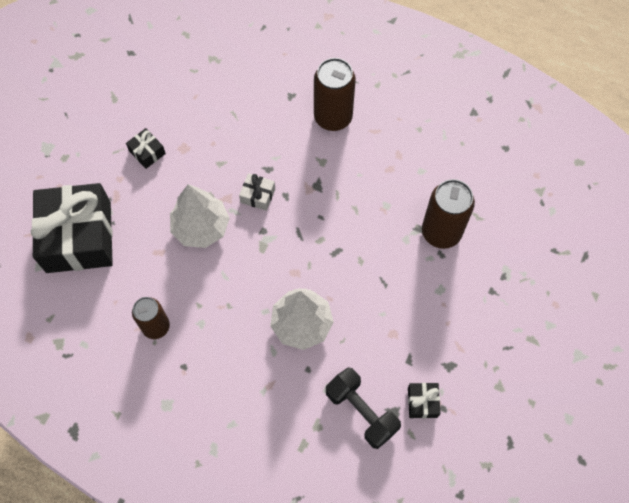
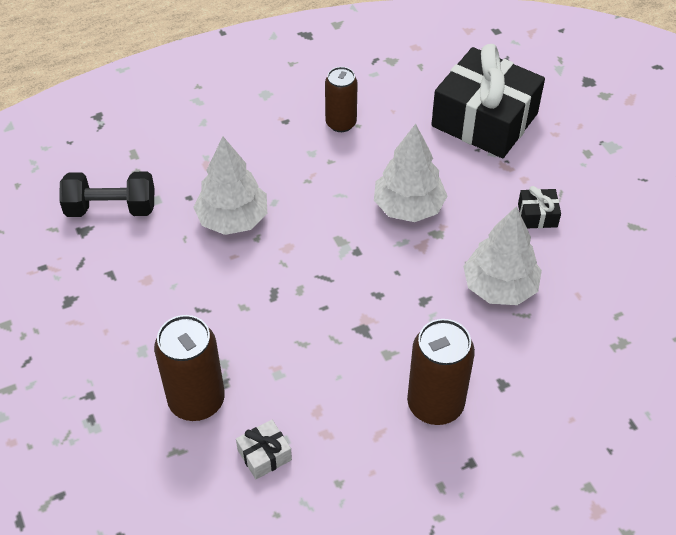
camera: 130 degrees right, 15 degrees down
(224, 137) = (499, 287): none -> white tree
(257, 195) = (400, 271): white gift -> white gift (264, 455)
(422, 402) = (65, 256): black gift -> none

